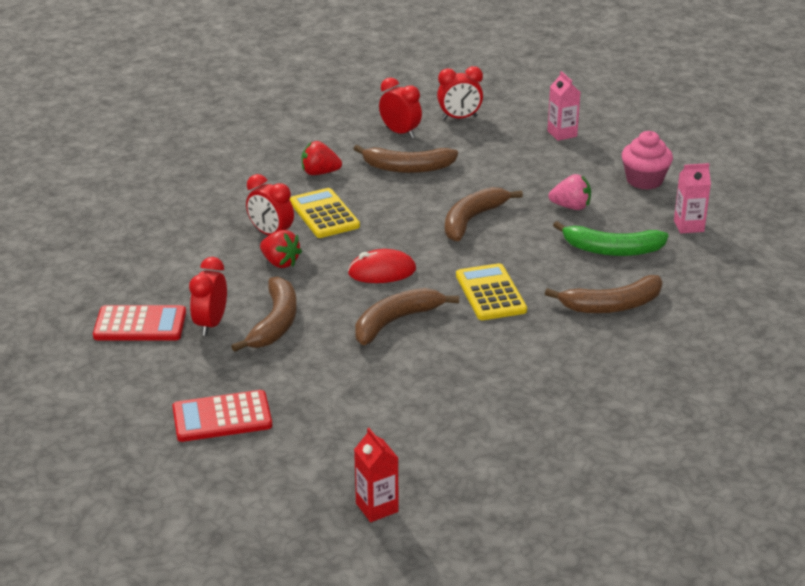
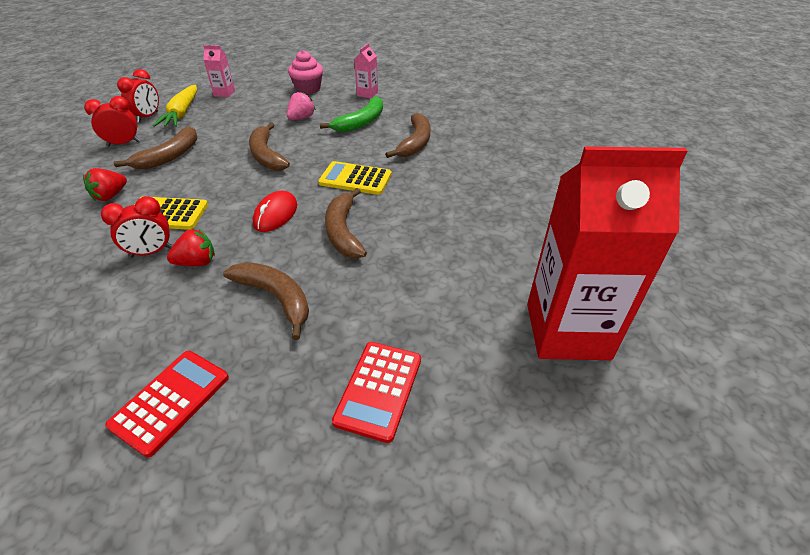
camera: 60 degrees left, 10 degrees up
(211, 324) = (231, 342): red clock -> none
(377, 507) = (567, 331): red carton -> red carton, size x2.46
(489, 132) = (182, 113): none -> yellow carrot

